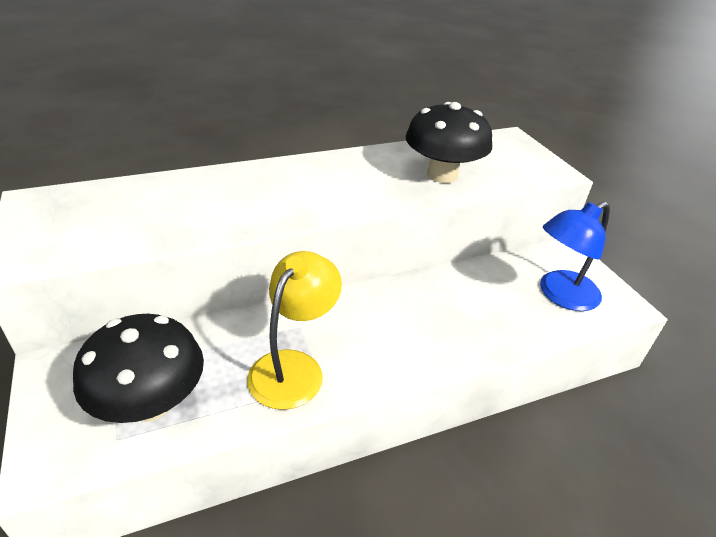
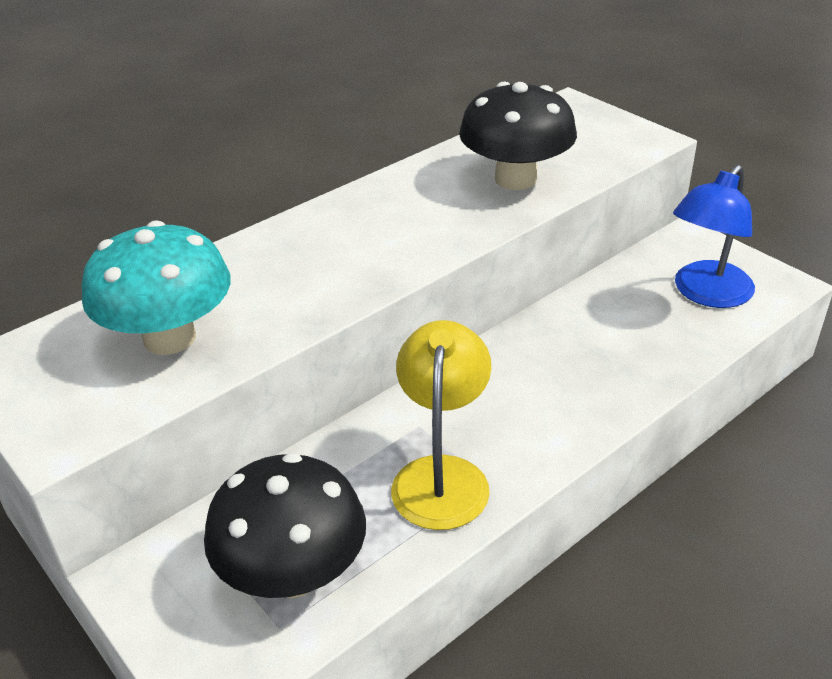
camera: 15 degrees left, 0 degrees up
(144, 215) = (169, 338): none -> turquoise mushroom

